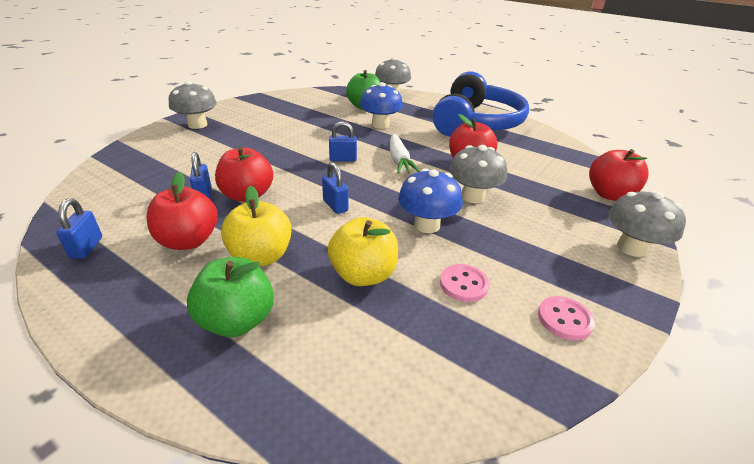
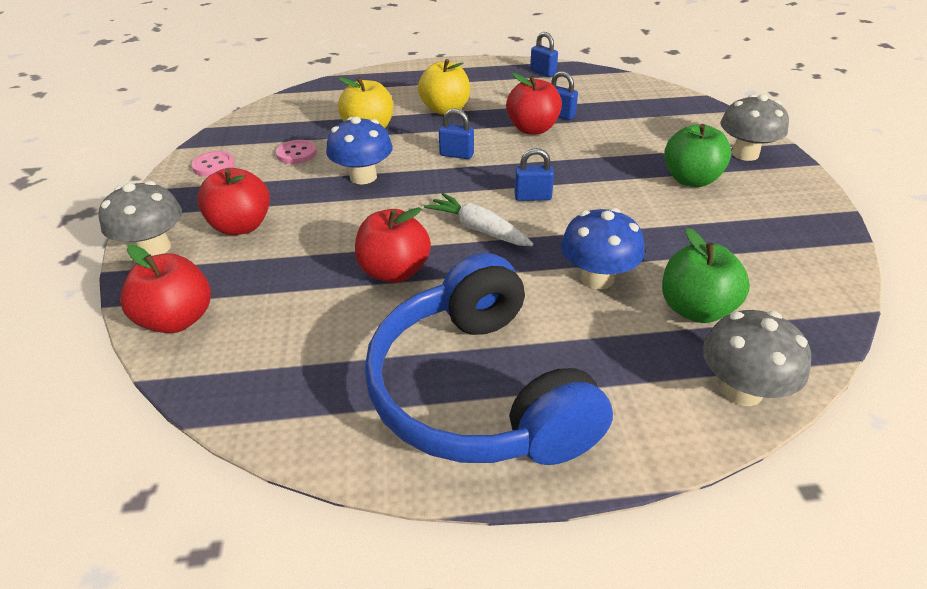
camera: 140 degrees right, 5 degrees up
(188, 241) = (502, 96): red apple -> red apple (241, 226)
(237, 320) = (405, 89): green apple -> green apple (690, 180)
(343, 159) = (532, 197): blue padlock -> blue padlock turned 45 degrees clockwise
(473, 196) = (348, 225): grey mushroom -> none

